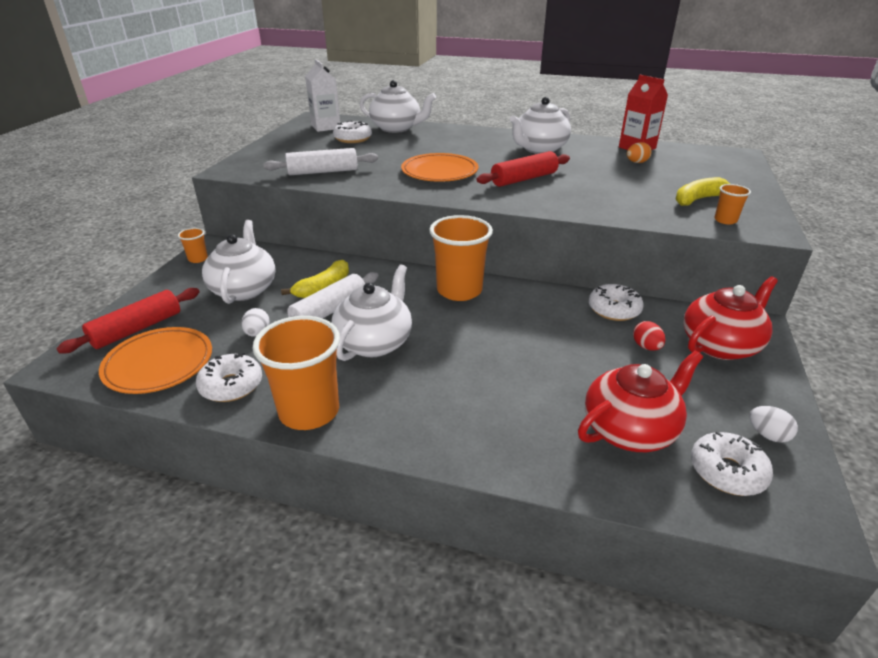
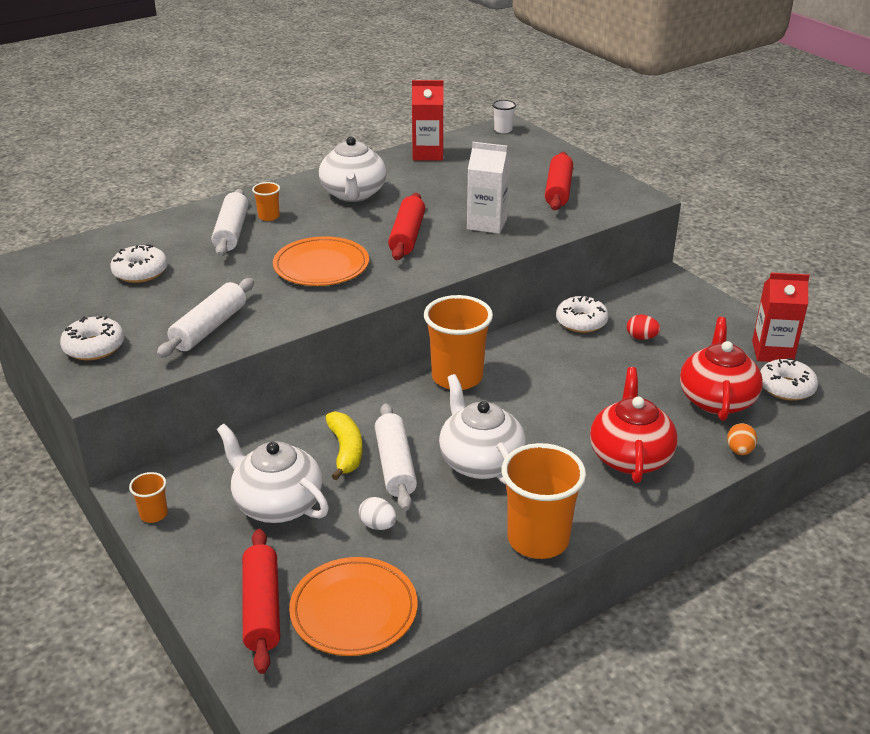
camera: 50 degrees left, 0 degrees up
(231, 385) = (449, 572): white donut -> white donut (94, 347)
(325, 127) = (65, 272): white carton -> white carton (487, 224)
(396, 128) = (156, 234): white teapot -> none
(432, 140) = (231, 232): none -> white rolling pin
(636, 162) = (456, 172): orange egg -> orange egg (739, 450)
(699, 199) = (558, 190): yellow banana -> red rolling pin
(720, 345) = (674, 308): red teapot -> red teapot (630, 456)
(725, 220) = (603, 202): orange cup -> orange cup (269, 216)
(728, 154) = (503, 130): none -> white cup
(767, 435) = (772, 352): white egg -> red carton

